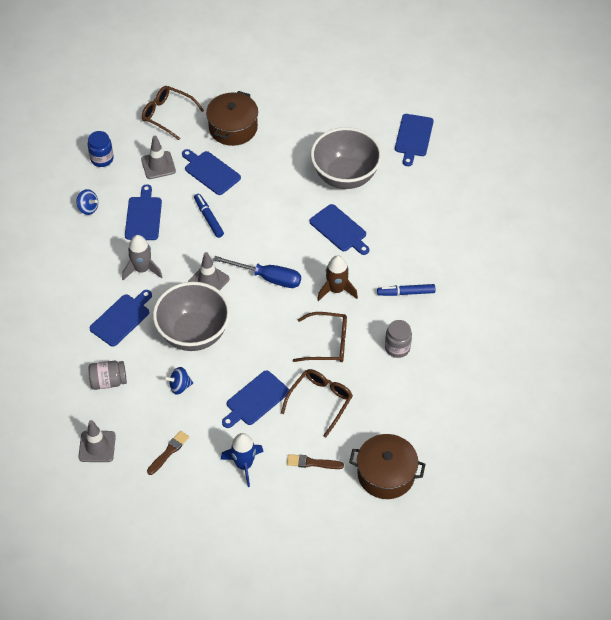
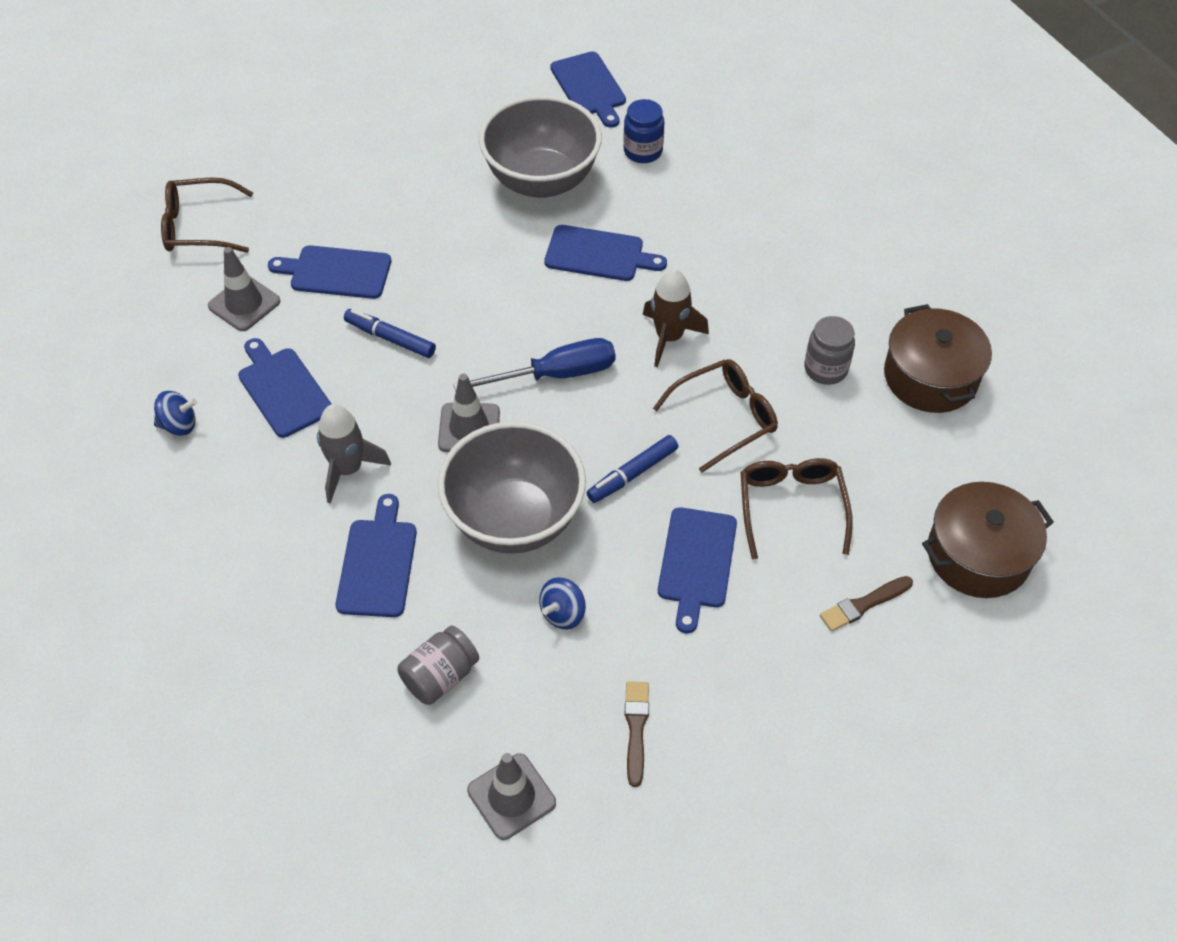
camera: 35 degrees left, 0 degrees up
(102, 159) = (142, 340): blue jar -> blue jar (643, 151)
(233, 128) = (318, 196): brown pot -> brown pot (930, 377)
(244, 465) = (769, 673): blue rocket -> none
(406, 293) = (767, 289): blue marker -> blue marker (632, 474)

